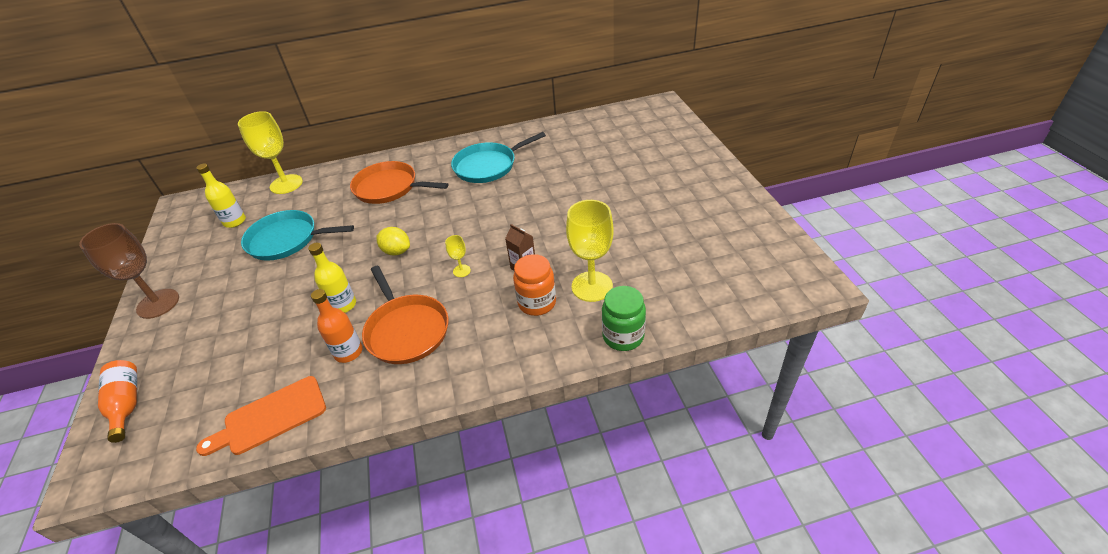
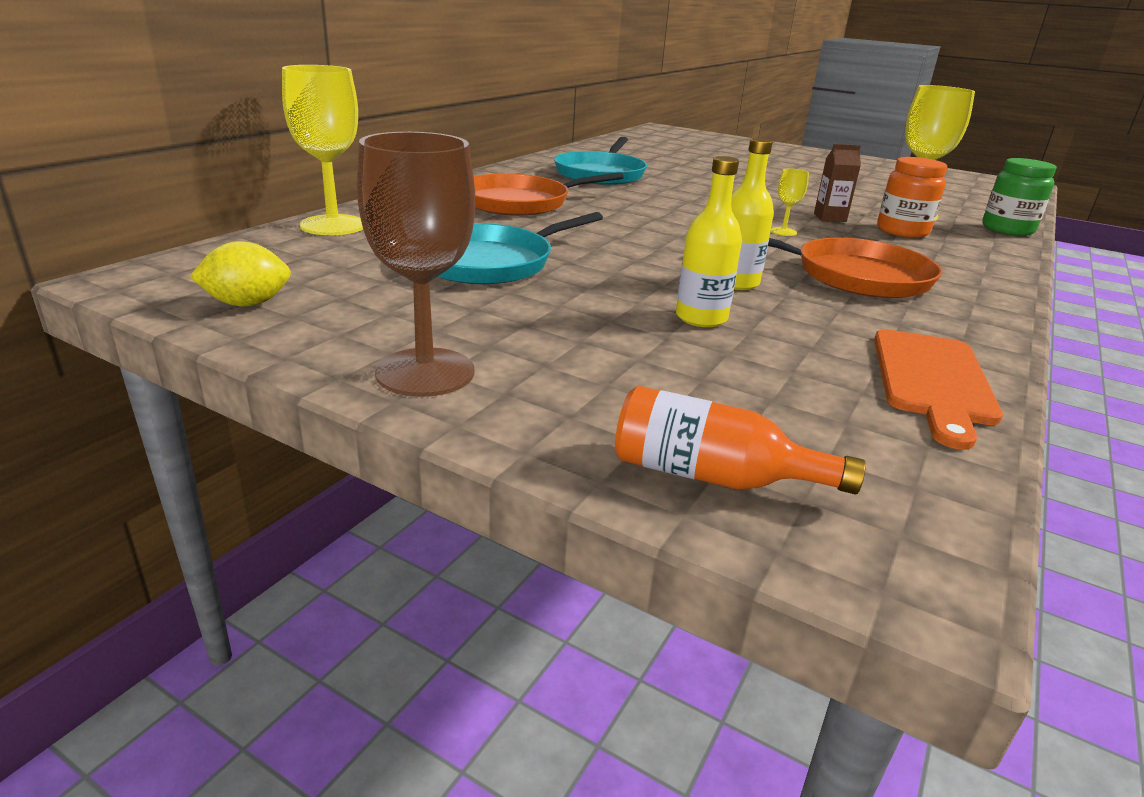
camera: 50 degrees left, 15 degrees down
(234, 221) = (332, 269): yellow bottle -> yellow bottle (701, 318)
(348, 352) = (850, 307): orange bottle -> none
(396, 251) = (675, 237): yellow lemon -> yellow lemon (247, 304)

